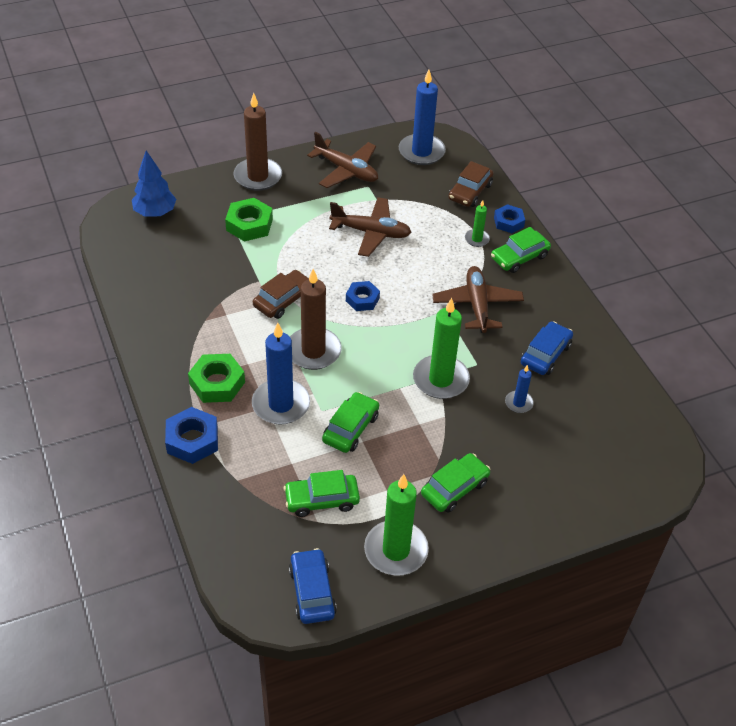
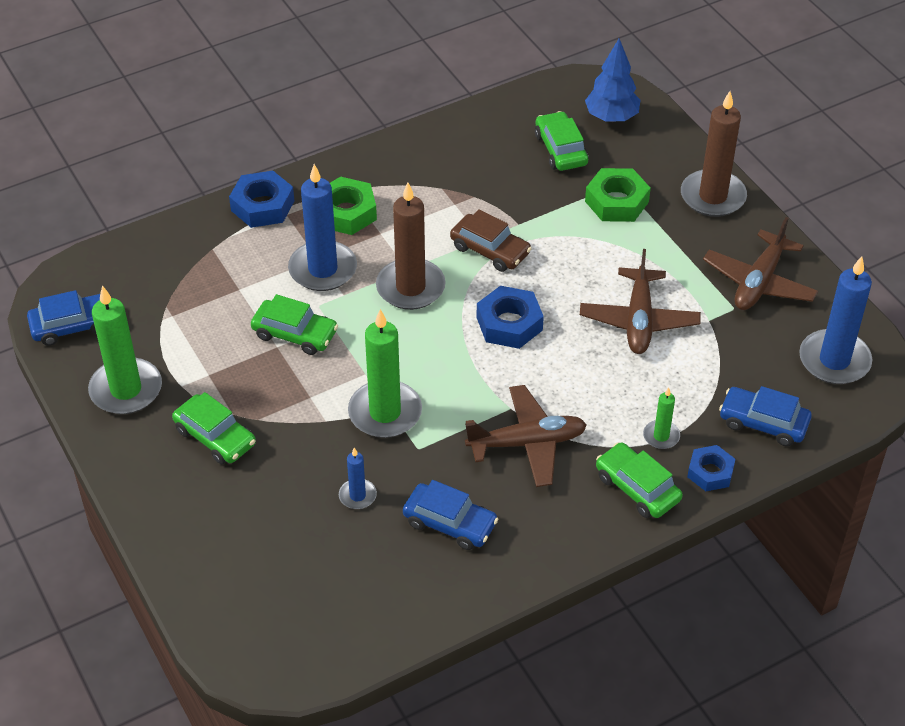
camera: 85 degrees right, 0 degrees up
(322, 500) = (190, 320): green car -> green car (560, 149)
(362, 299) = (509, 324): blue nut -> blue nut, size x1.50
(470, 192) = (763, 423): brown car -> blue car

